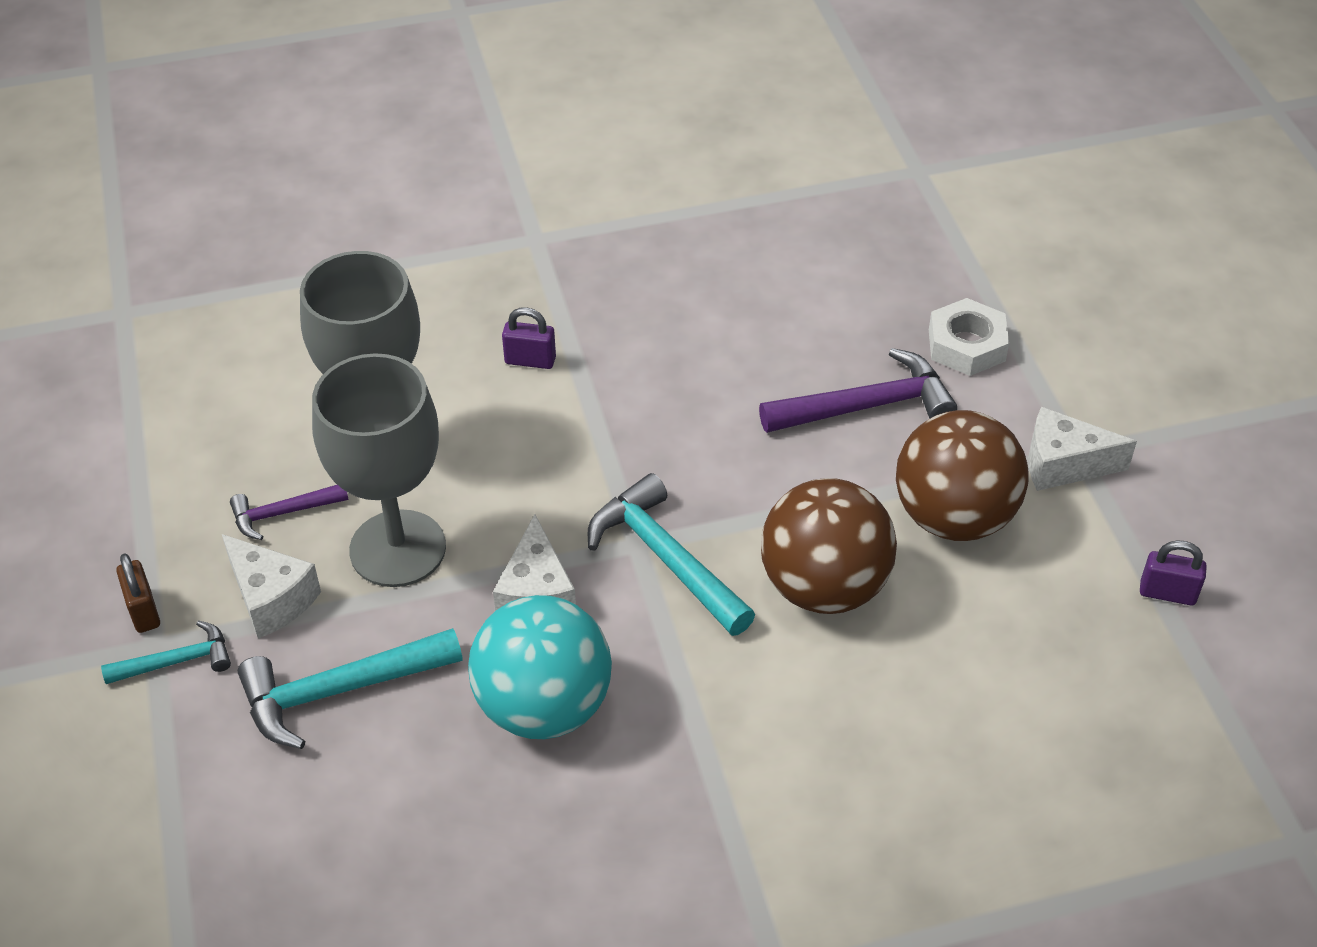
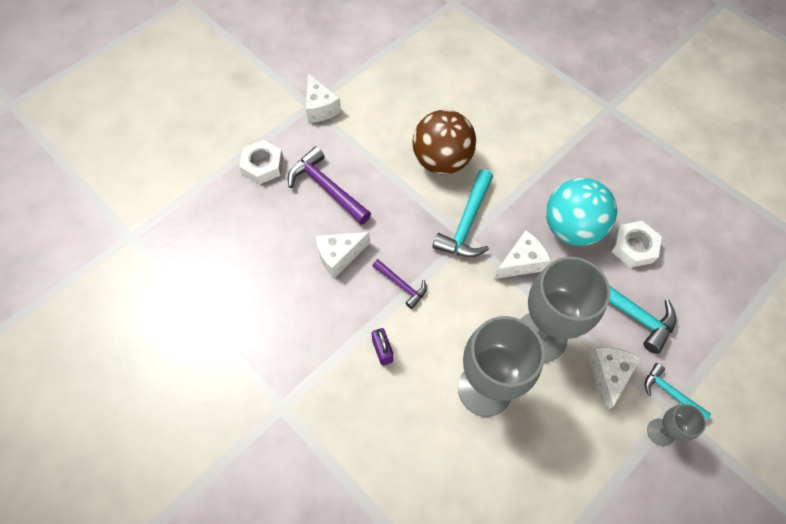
camera: 120 degrees left, 15 degrees up
(143, 611) = (660, 432): brown padlock -> grey goblet
(282, 513) = (560, 407): purple hammer -> purple hammer (401, 285)
(435, 782) = (633, 247): none -> white nut
(721, 373) = (339, 256): none -> white cheese
(954, 517) = (374, 133): brown ball -> none
(1167, 593) = (370, 58): purple padlock -> none

